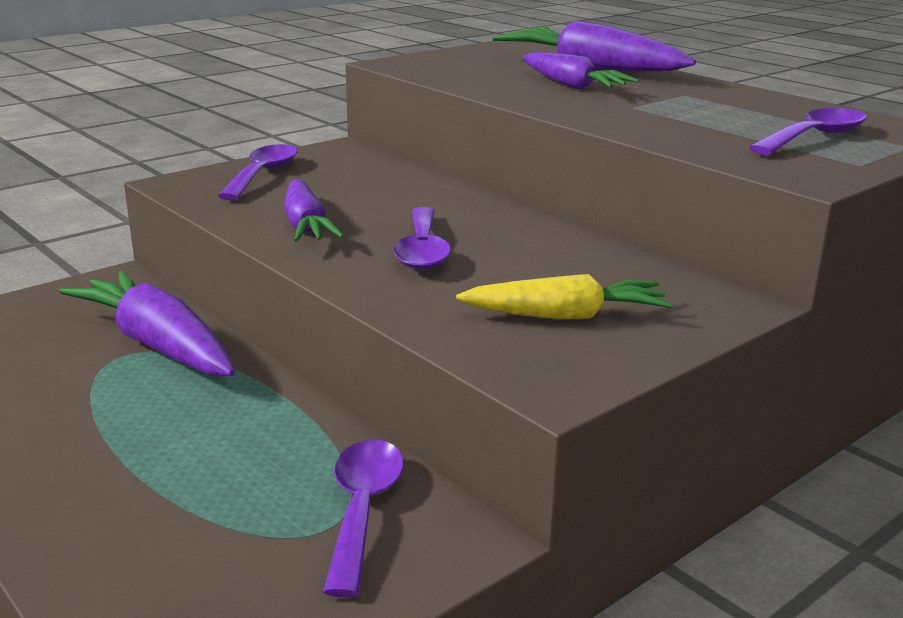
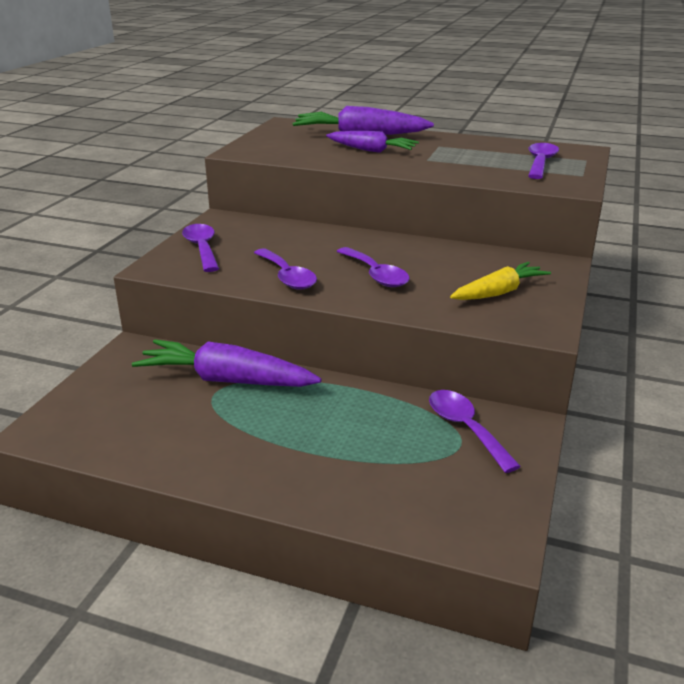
camera: 30 degrees left, 5 degrees up
(306, 226) = (287, 277): purple carrot -> purple spoon

